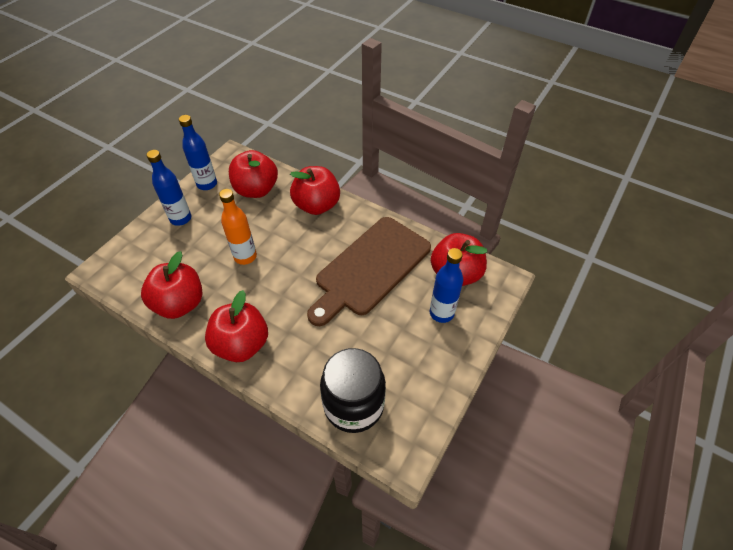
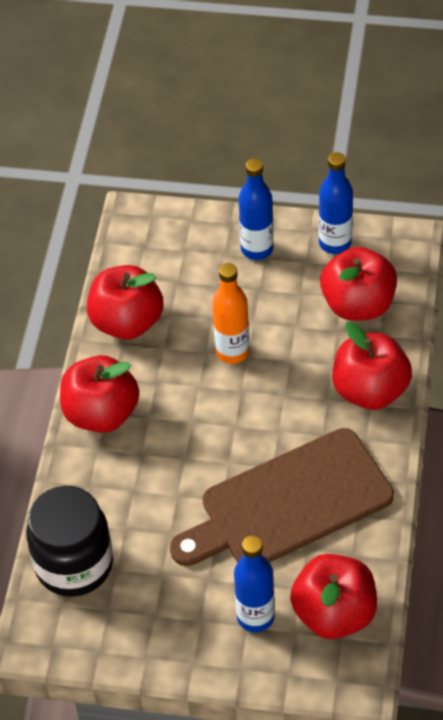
camera: 70 degrees right, 0 degrees up
(370, 268) = (289, 503): brown cutting board -> brown cutting board turned 45 degrees counterclockwise

